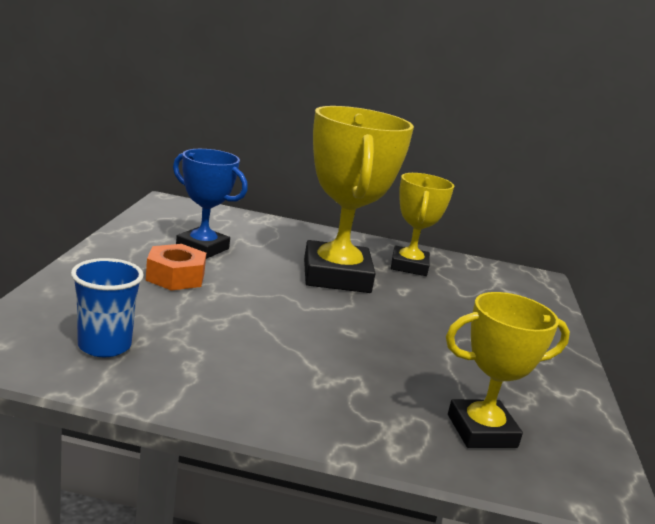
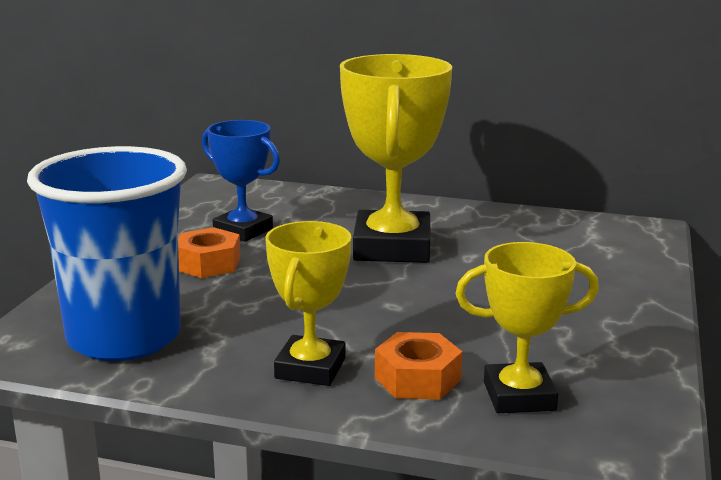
camera: 10 degrees right, 0 degrees up
(104, 346) = (124, 338): blue cup -> blue cup, size x2.09
(388, 407) = (417, 379): none -> orange nut
(409, 266) = (483, 229): yellow trophy -> yellow trophy (310, 368)

